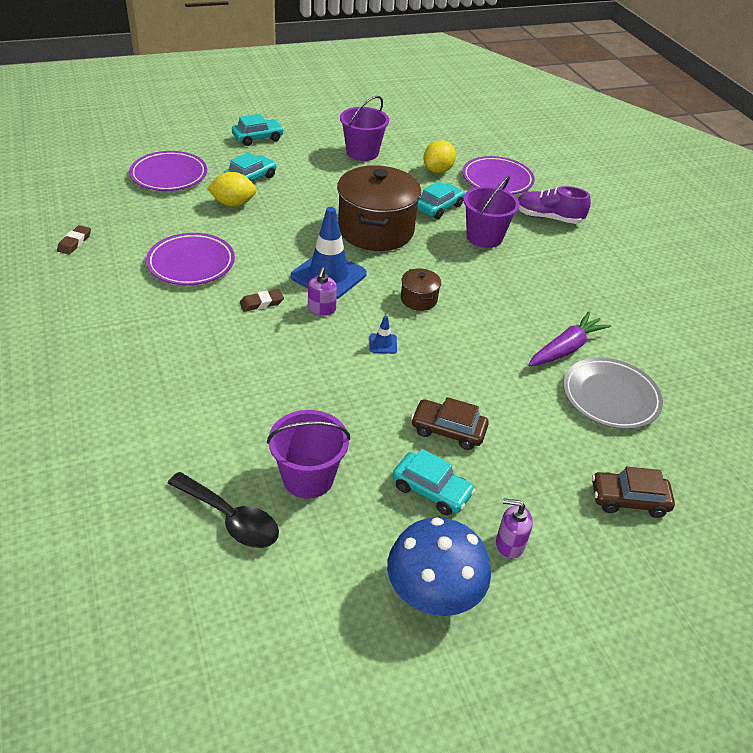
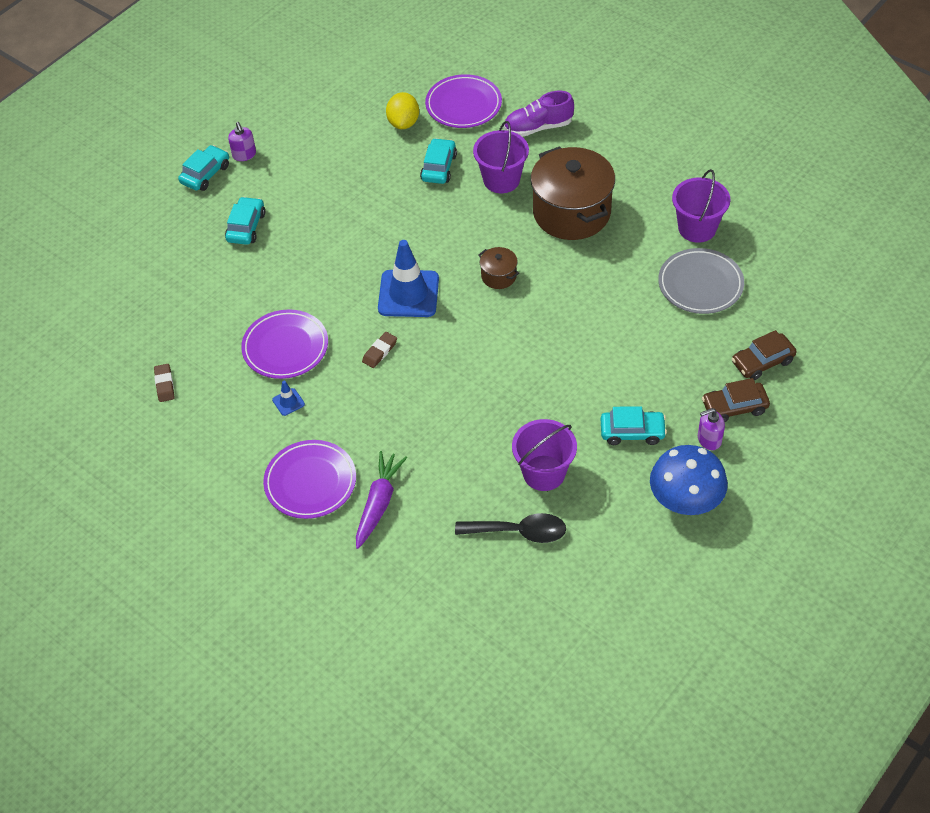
camera: 25 degrees left, 10 degrees up
(169, 175) = (168, 265): purple plate -> purple plate (310, 482)
(233, 204) = (259, 265): yellow lemon -> none
(321, 309) = (432, 330): purple soap dispenser -> purple soap dispenser (244, 155)
(362, 152) = (318, 138): purple bucket -> purple bucket (697, 228)
(376, 230) = (406, 224): brown pot -> brown pot (571, 212)
(383, 344) = (505, 334): blue traffic cone -> blue traffic cone (288, 402)
(448, 430) = (609, 380): brown car -> brown car (734, 407)
(566, 348) = (641, 259): purple carrot -> purple carrot (378, 503)

